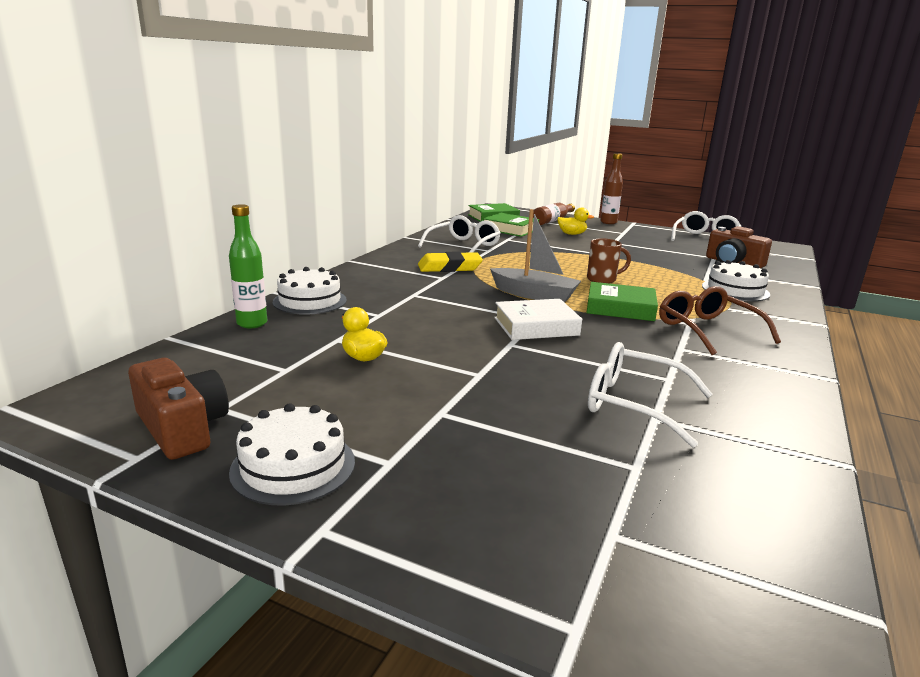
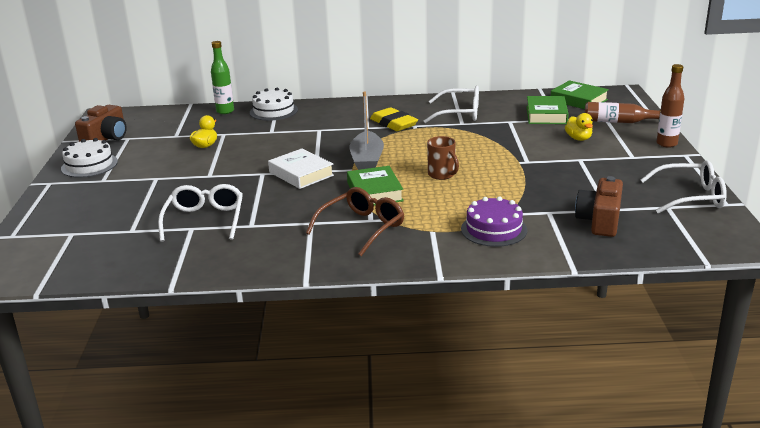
camera: 65 degrees right, 5 degrees up
(735, 290) = (494, 229): white cake -> purple cake

